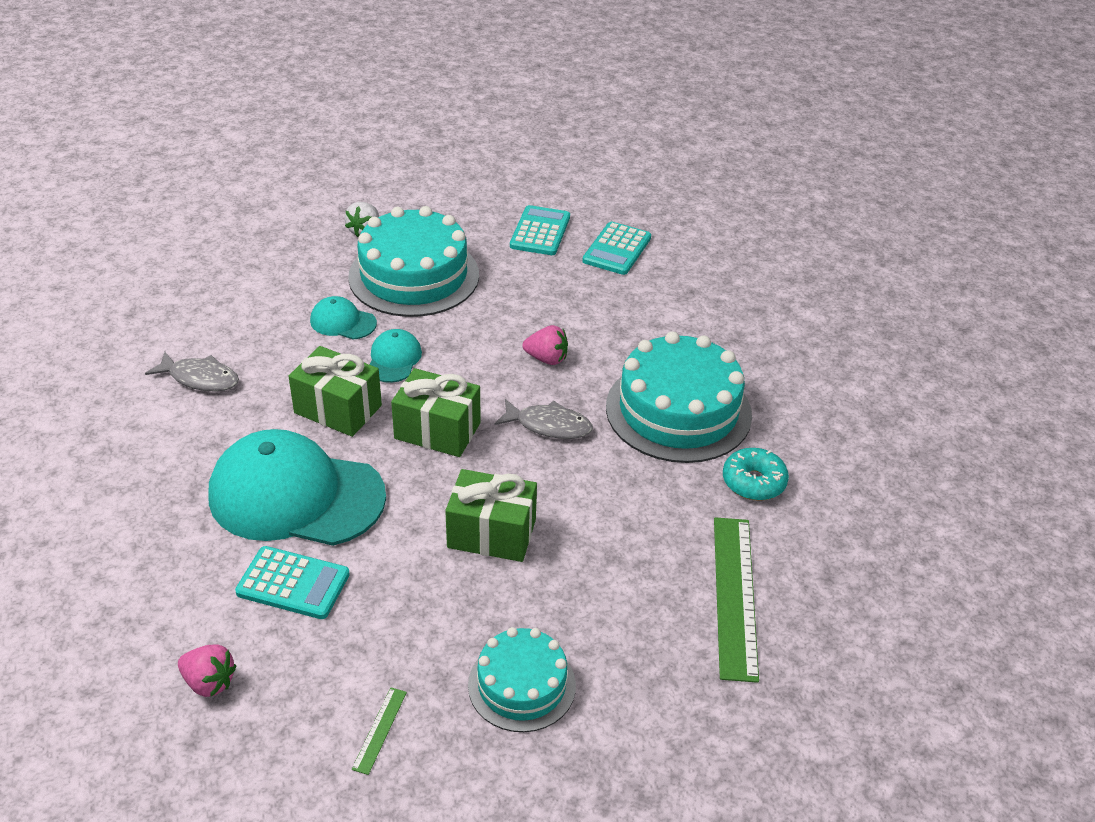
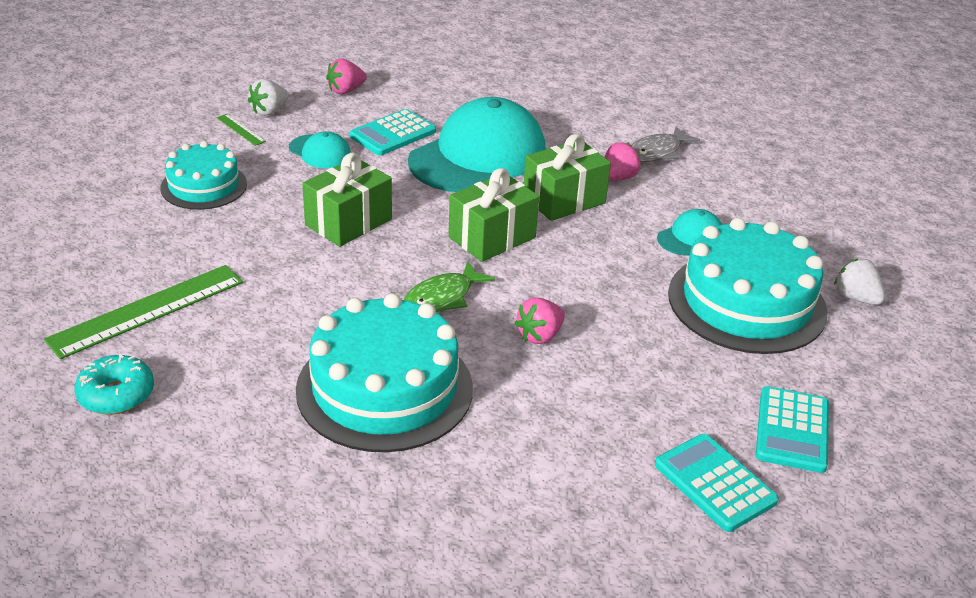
camera: 120 degrees right, 5 degrees down
(271, 389) = (617, 178): none -> pink strawberry
(315, 729) = (269, 111): none -> white strawberry
(394, 359) = (611, 247): turquoise cap -> turquoise cap (320, 152)
(540, 232) = (792, 430): turquoise calculator -> turquoise calculator turned 60 degrees clockwise
(549, 425) = (442, 298): grey fish -> green fish
(734, 596) = (147, 310): green ruler -> green ruler turned 75 degrees counterclockwise
(753, 482) = (243, 389): turquoise donut -> turquoise donut (116, 394)

